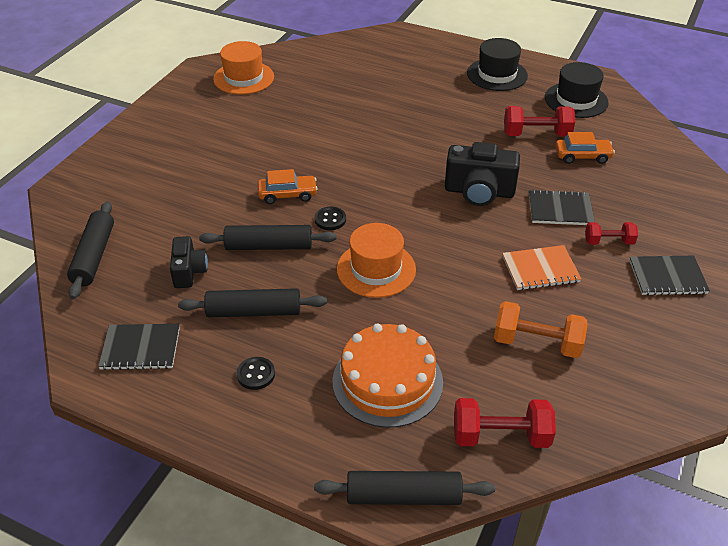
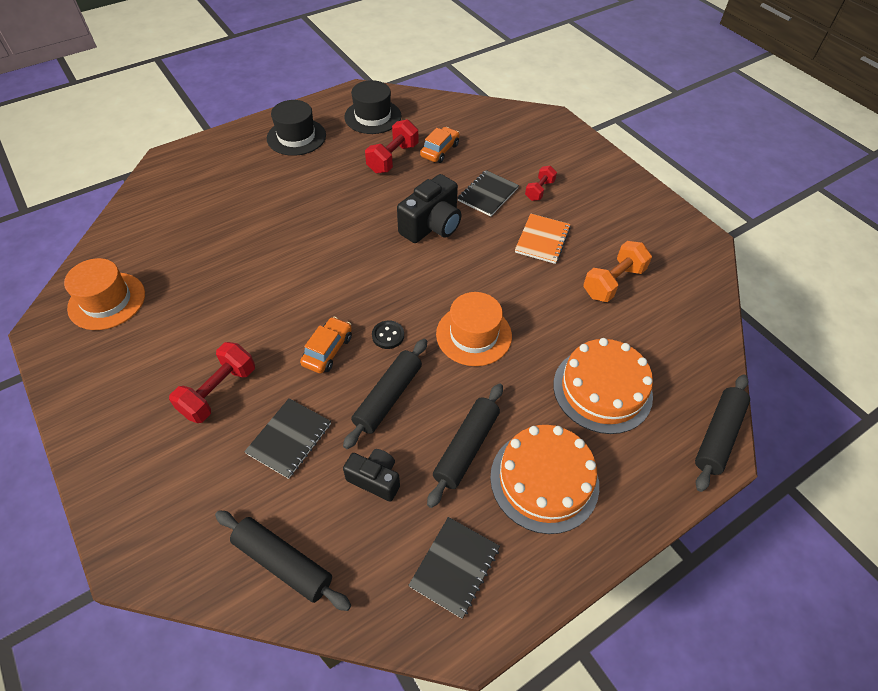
camera: 60 degrees left, 10 degrees up
(256, 374) = (544, 480): black button -> orange cake
(500, 436) = (688, 349): red dumbbell -> red dumbbell (219, 392)
(667, 277) = (592, 184): black notebook -> black notebook (289, 438)

